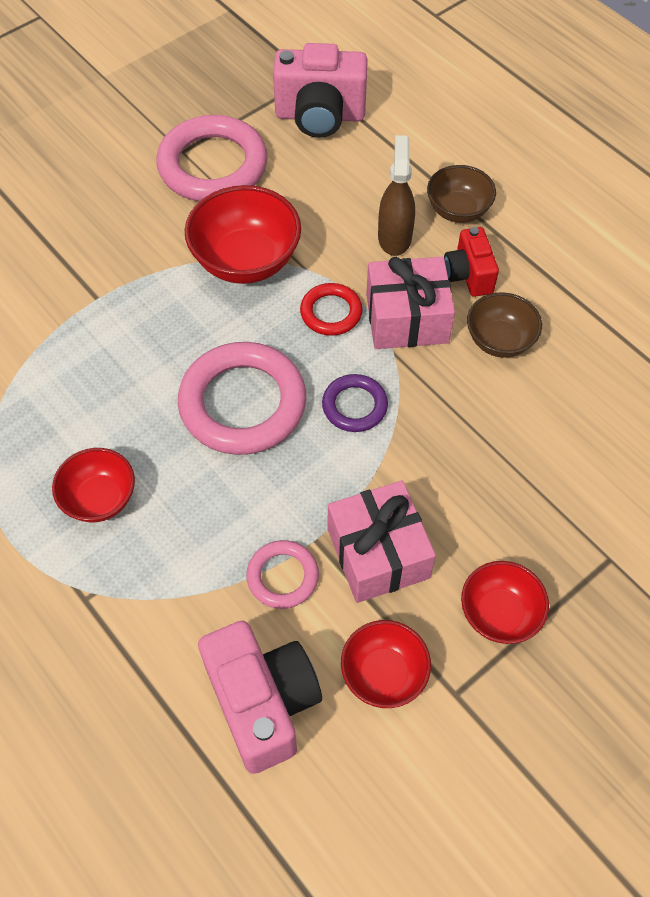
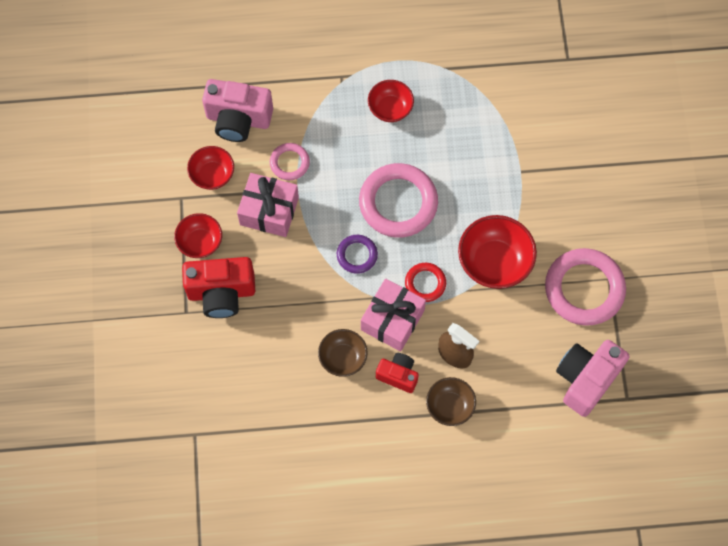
camera: 125 degrees right, 10 degrees up
(544, 533) = (221, 293): none -> red camera

